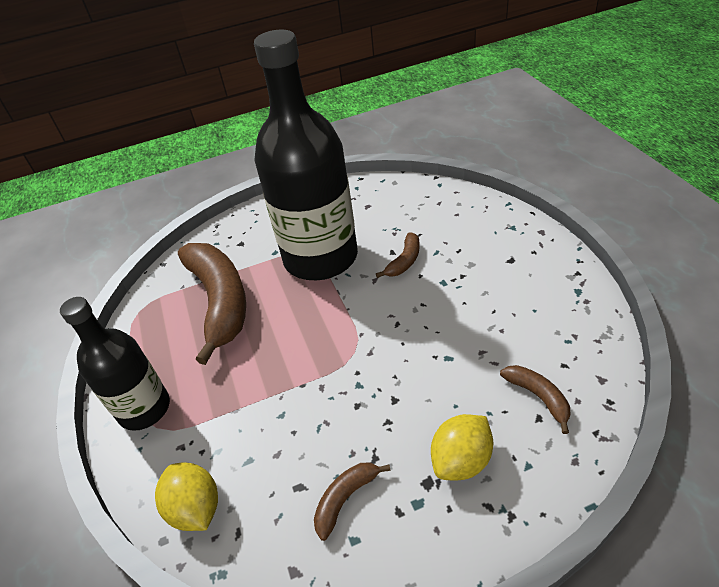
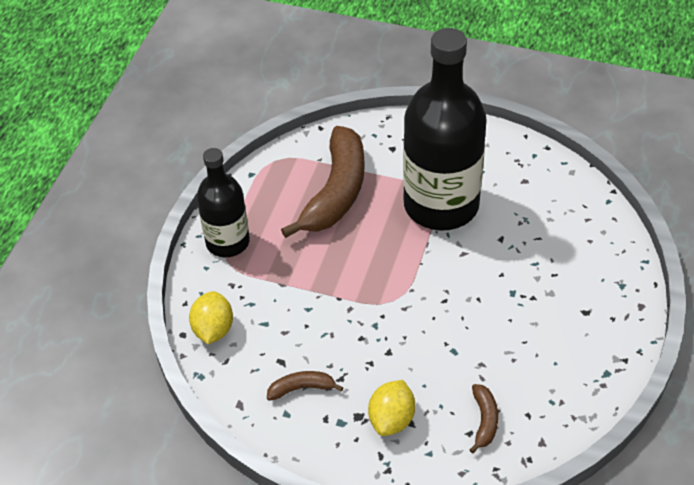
camera: 35 degrees right, 5 degrees up
(404, 261) = (501, 254): brown banana -> none
(461, 460) = (392, 419): yellow lemon -> yellow lemon turned 60 degrees counterclockwise

